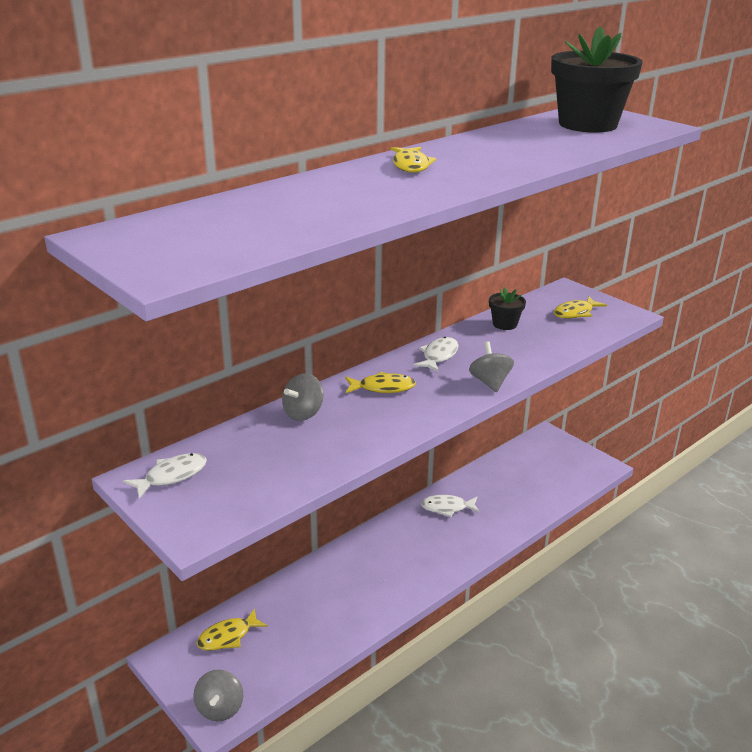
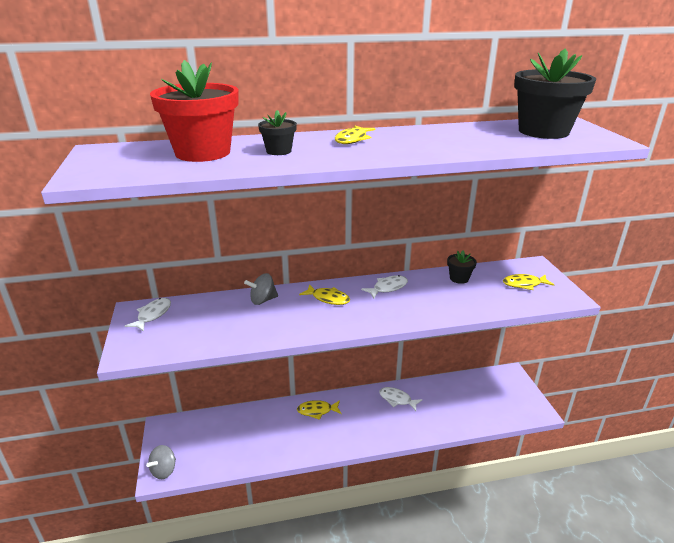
camera: 30 degrees right, 0 degrees up
(172, 476) = (153, 315): white fish -> white fish turned 60 degrees counterclockwise
(228, 636) = (203, 428): yellow fish -> yellow fish (317, 411)
(260, 213) = (203, 152): none -> red flower pot
(352, 194) = (279, 151): none -> black flower pot
(490, 382) = (404, 317): grey spinning top -> none

